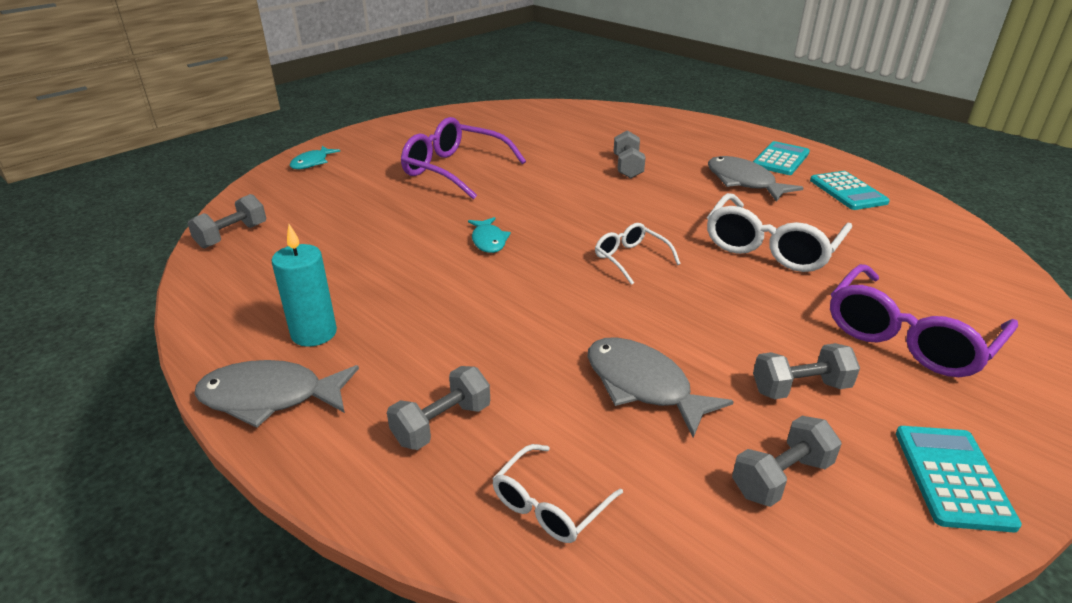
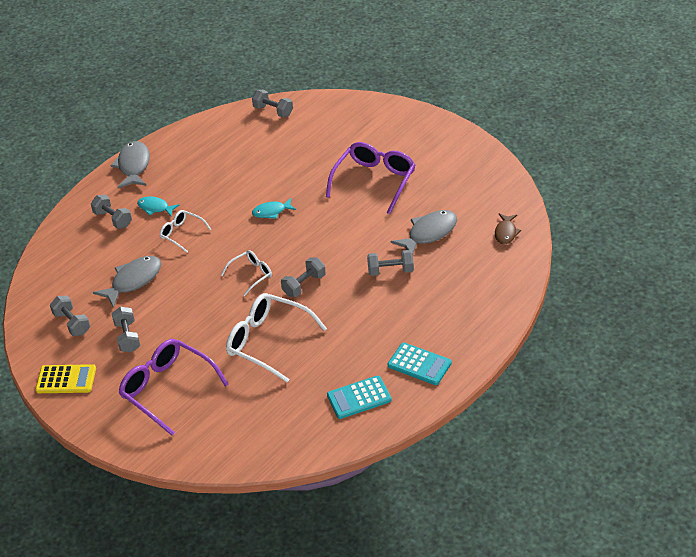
camera: 90 degrees right, 10 degrees up
(312, 163) = (378, 113): turquoise fish -> turquoise fish (155, 208)
(314, 333) = (179, 166): turquoise candle -> none
(549, 505) = (66, 255): white glasses -> white glasses (182, 233)
(572, 113) = (506, 232): none -> brown fish
(653, 219) = (304, 285): none -> grey dumbbell
(744, 182) = (370, 336): grey fish -> grey fish (429, 233)
(952, 477) = (66, 379): turquoise calculator -> yellow calculator

